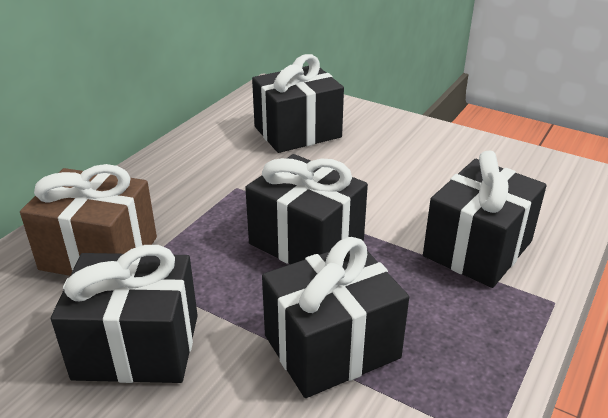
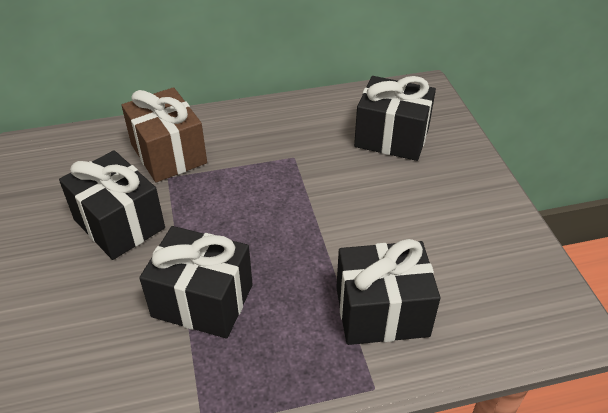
camera: 45 degrees right, 10 degrees up
(306, 242) = (280, 225): black gift -> none

